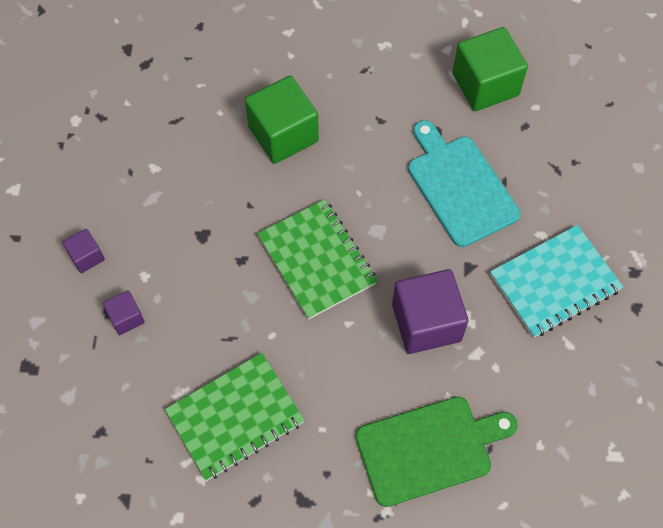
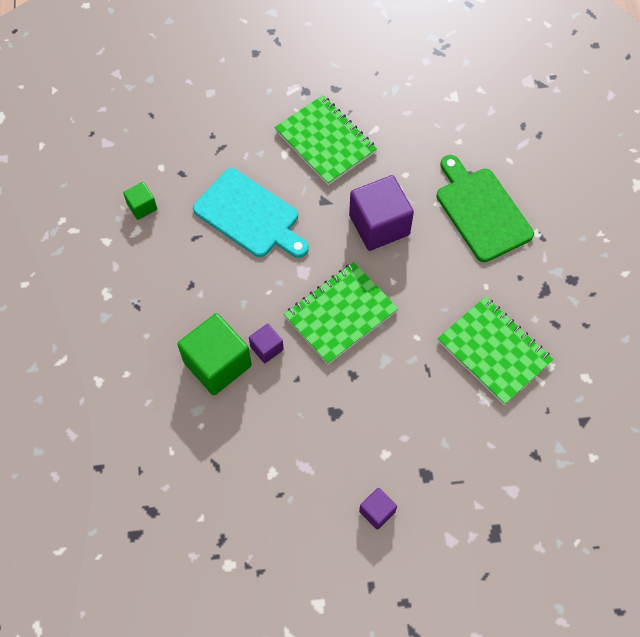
camera: 100 degrees left, 0 degrees up
(126, 318) = (429, 460): purple cube -> purple cube (266, 348)
(459, 187) = (250, 215): turquoise cutting board -> turquoise cutting board turned 105 degrees counterclockwise
(485, 84) = (142, 207): green cube -> green cube, size x0.50
(554, 282) = (325, 142): turquoise notebook -> green notebook

